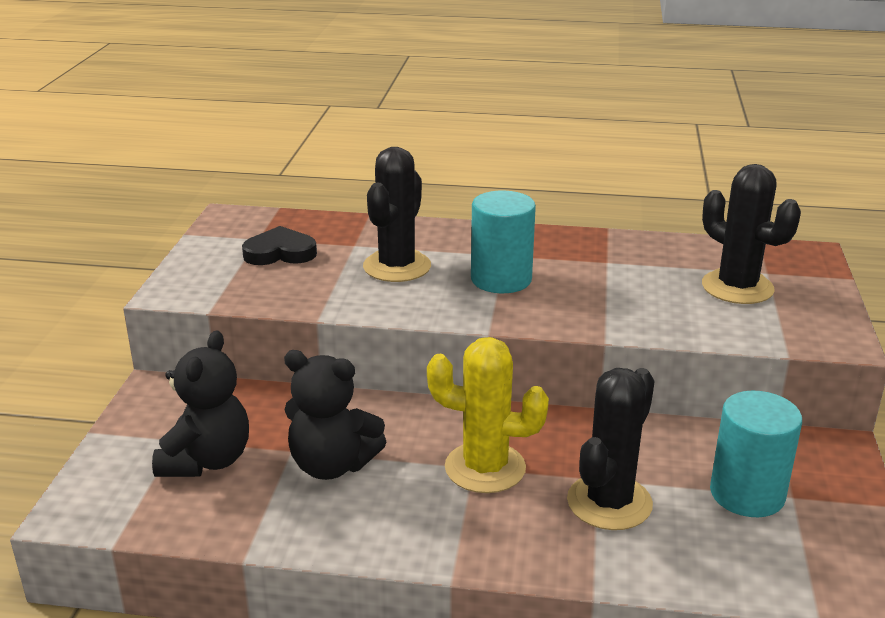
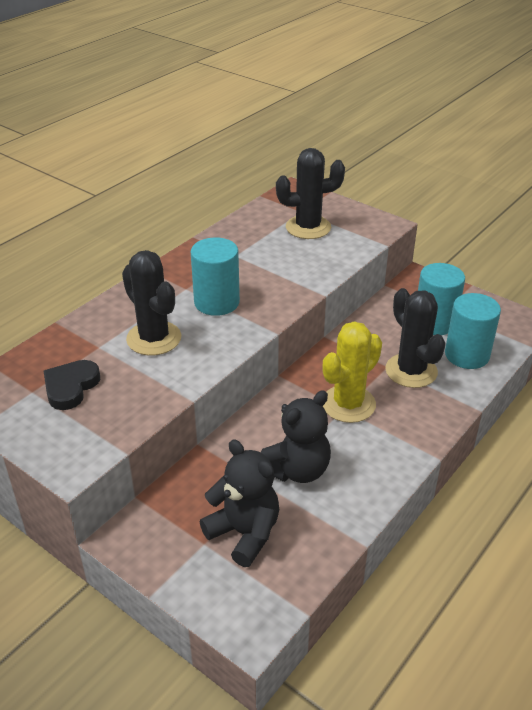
camera: 60 degrees left, 10 degrees up
(708, 548) = (467, 355): none -> turquoise cylinder

